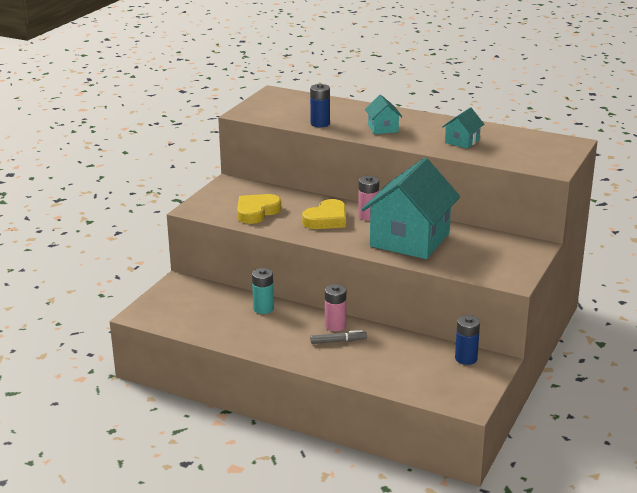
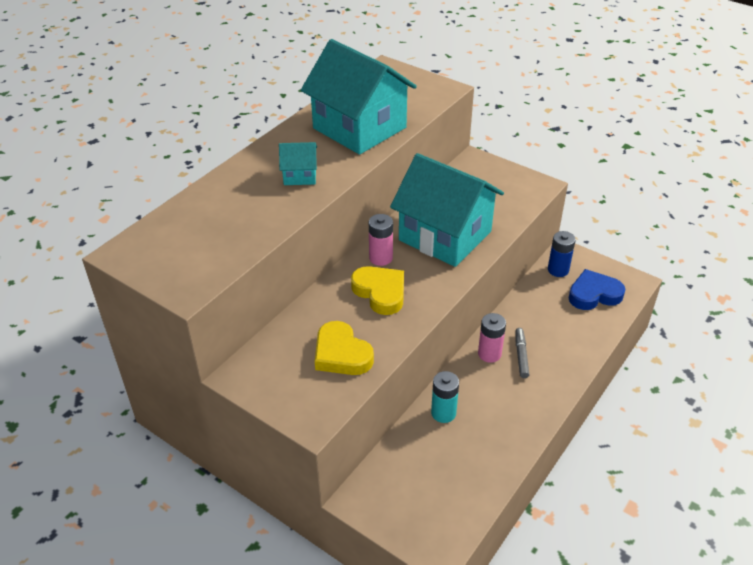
camera: 80 degrees left, 15 degrees up
(320, 124) = (262, 223): blue battery -> none
(438, 380) = (594, 294): none -> blue heart
(462, 141) = (359, 128): turquoise house -> turquoise house, size x2.29

